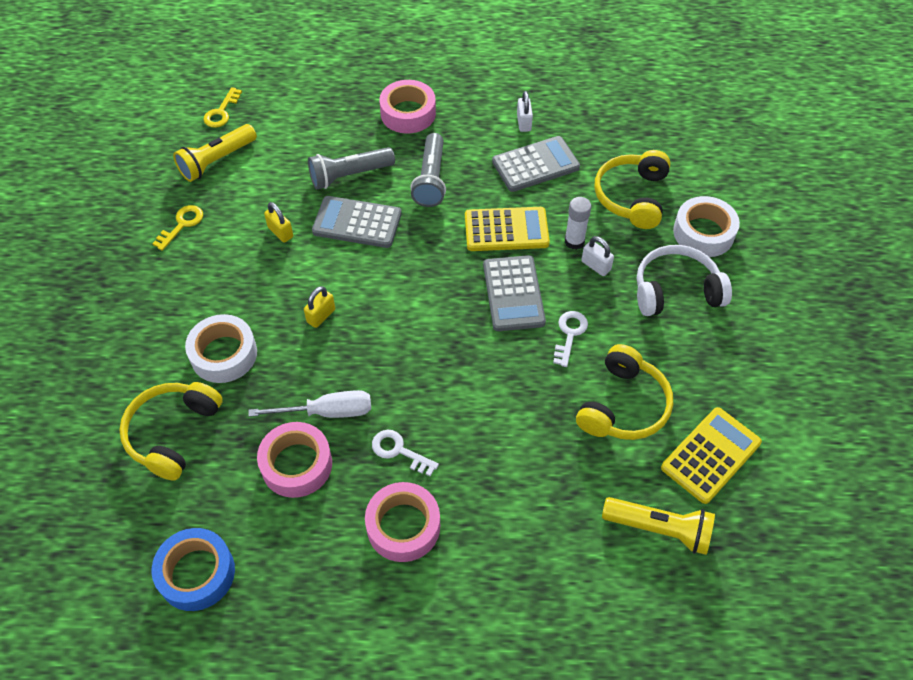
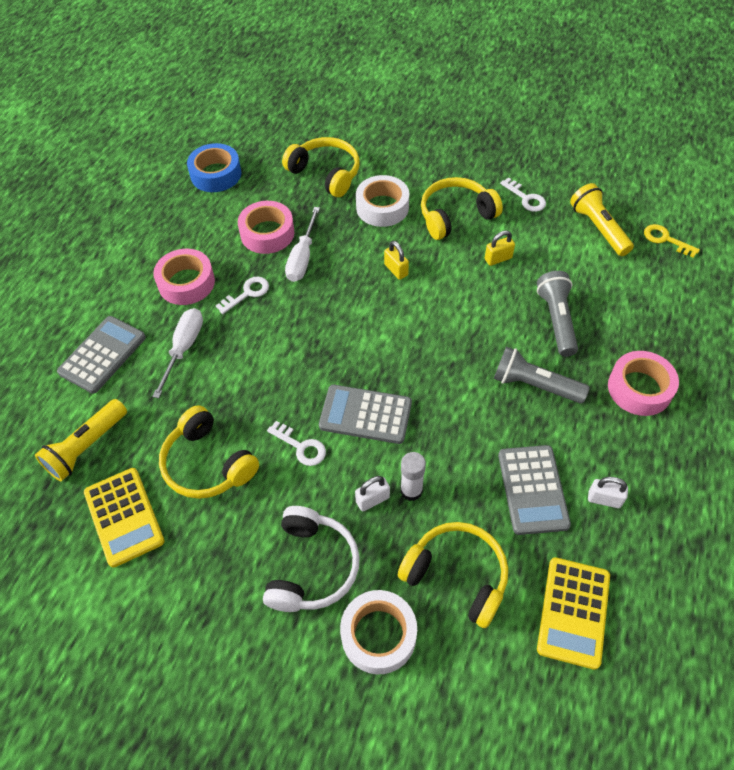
camera: 110 degrees right, 0 degrees up
(182, 225) = (526, 198): yellow key -> white key
(223, 281) = (455, 216): none -> yellow headphones
(357, 222) = (493, 314): grey calculator -> grey calculator (103, 355)
(499, 487) = (184, 348): none -> white screwdriver
(506, 230) = (446, 432): yellow calculator -> yellow calculator (573, 612)

